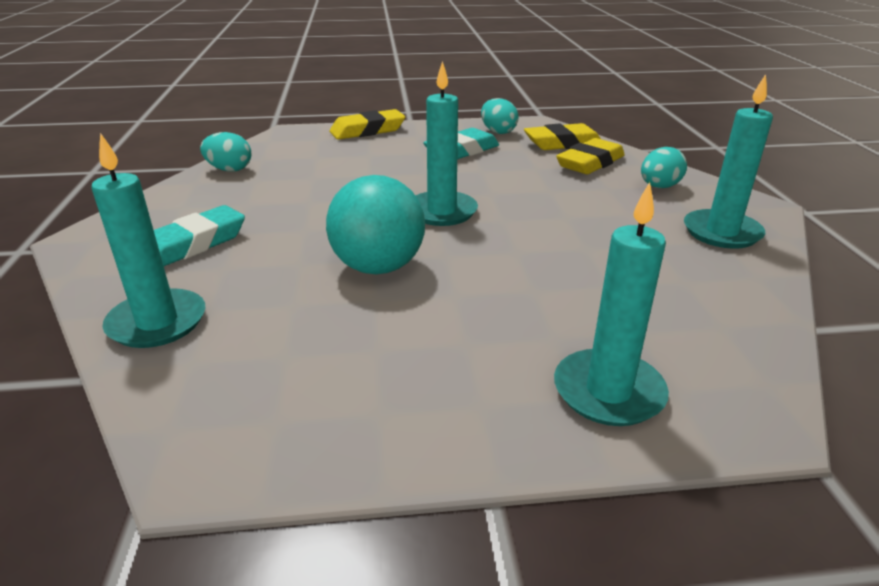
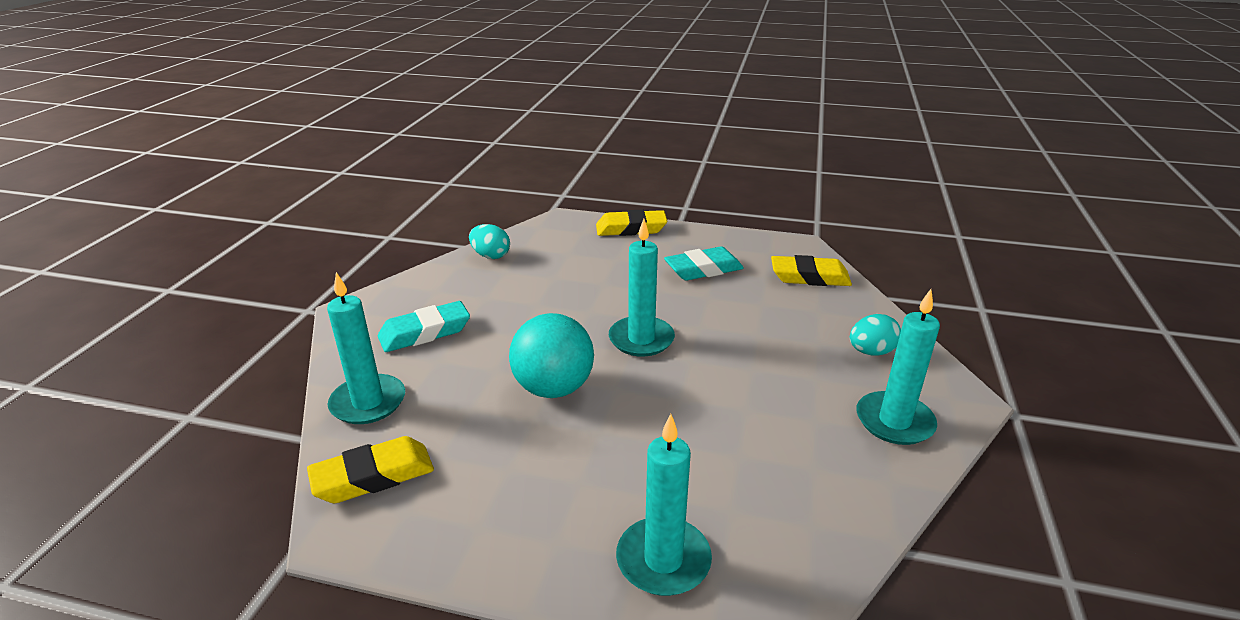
camera: 20 degrees right, 0 degrees up
(498, 132) = (754, 250): turquoise egg -> none
(590, 163) = (820, 308): yellow eraser -> yellow eraser (373, 476)

